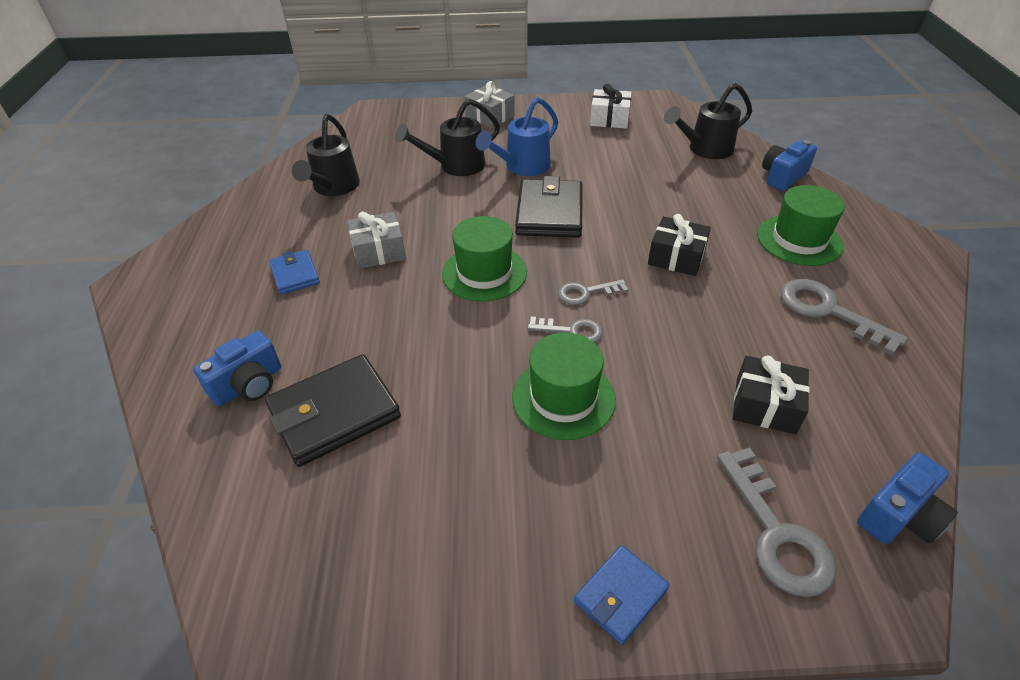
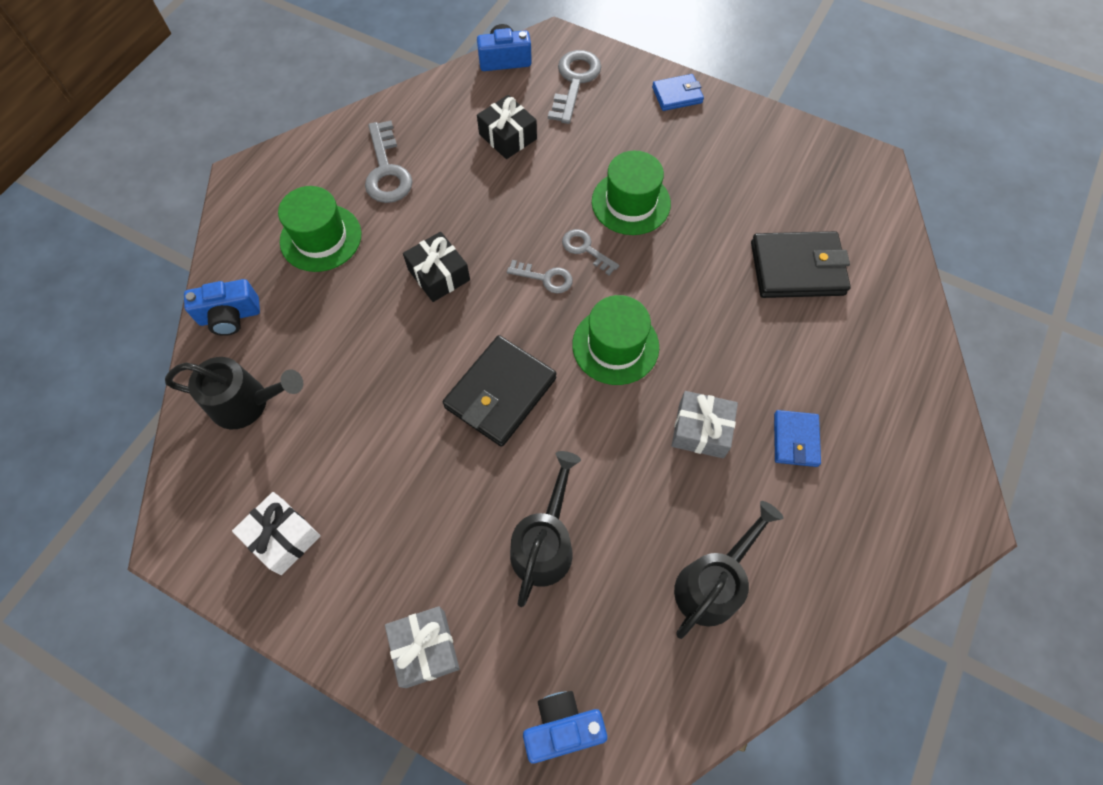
camera: 150 degrees left, 20 degrees up
(248, 385) = (858, 326): blue camera -> blue camera (562, 727)
(455, 166) = (545, 543): black watering can -> black watering can turned 75 degrees counterclockwise
(522, 167) = (469, 492): blue watering can -> none

